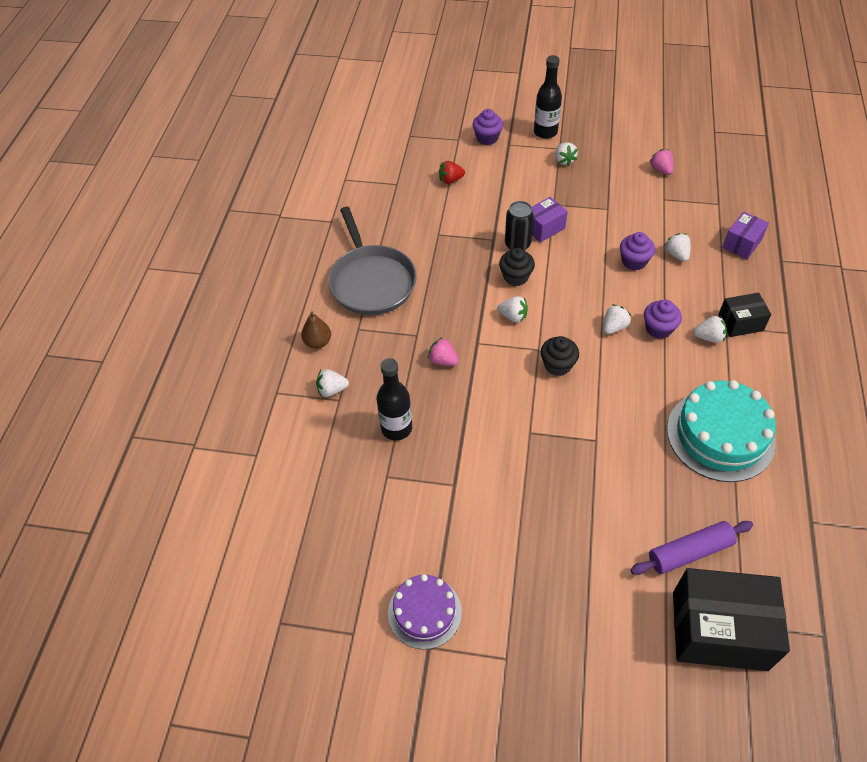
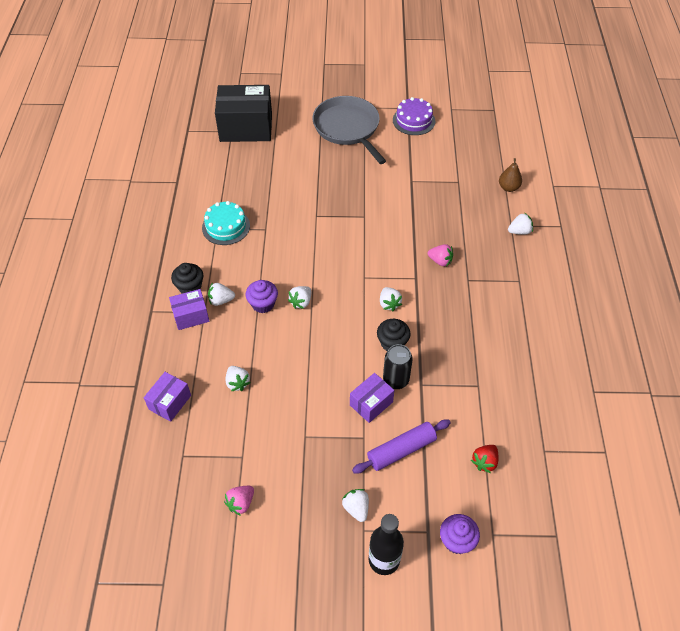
camera: 170 degrees right, 0 degrees up
(318, 342) = (547, 266): brown pear -> brown pear (508, 188)
(371, 281) = (525, 326): grey pan -> grey pan (348, 128)
(396, 428) = (461, 210): black bottle -> none
(450, 180) = (484, 462): red strawberry -> red strawberry turned 150 degrees clockwise
(513, 316) = (389, 304): white strawberry -> white strawberry turned 120 degrees counterclockwise
(557, 365) = (347, 265): black cupcake -> black cupcake (190, 287)
(634, 261) = (280, 371): purple cupcake -> none
(661, 170) = (241, 503): pink strawberry -> pink strawberry turned 75 degrees clockwise
(689, 552) = (258, 160): purple rolling pin -> purple rolling pin (401, 450)
(720, 435) = (226, 226): turquoise cake -> turquoise cake, size x0.62
(740, 323) = (191, 316): black box -> purple box

